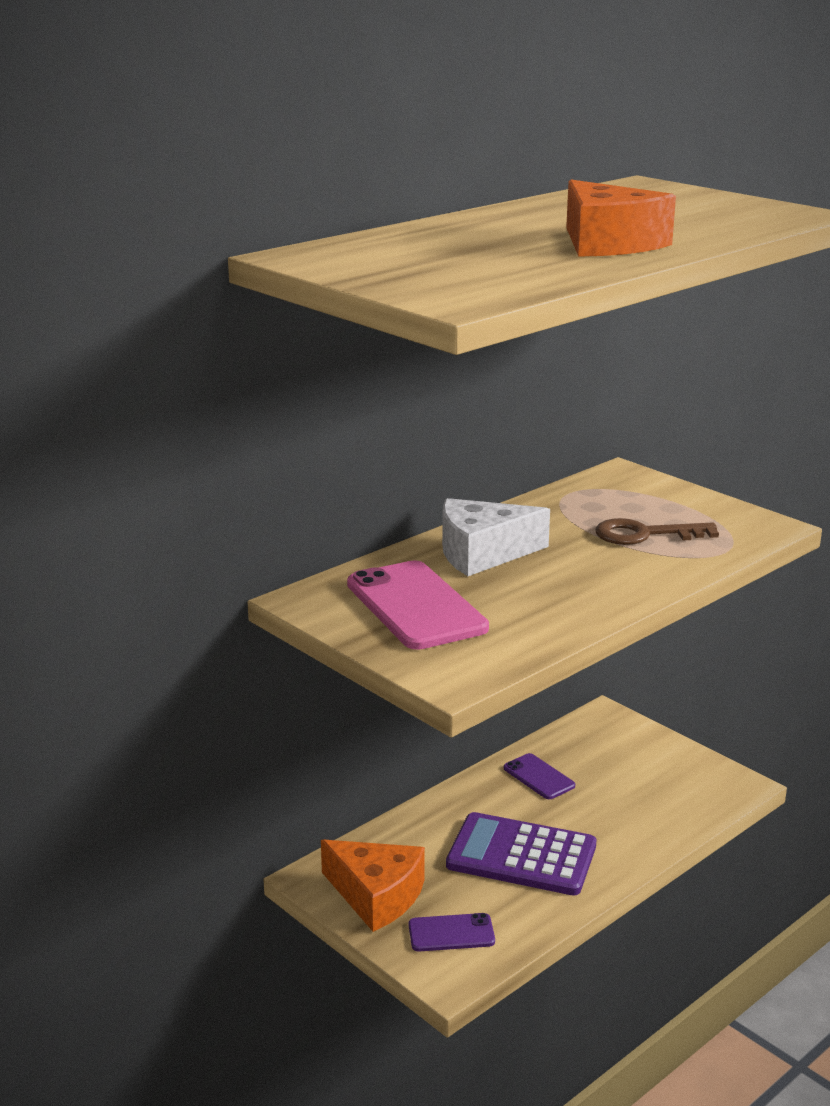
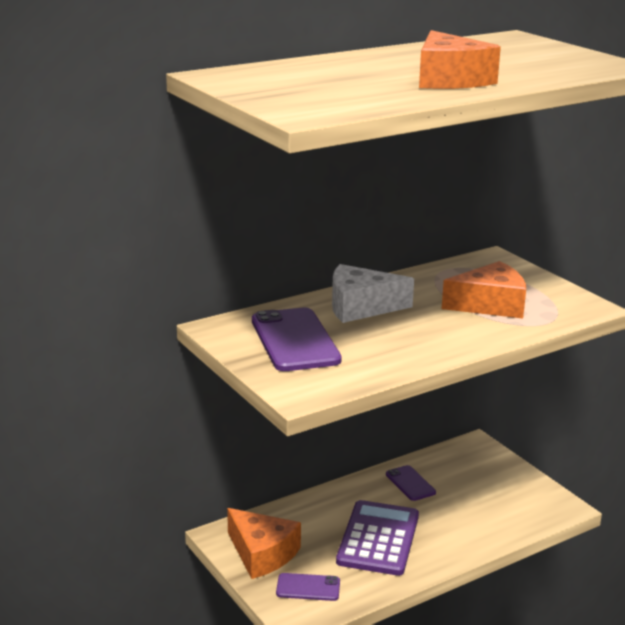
camera: 10 degrees right, 0 degrees up
(415, 606) = (294, 340): pink phone -> purple phone
(521, 855) = (378, 539): purple calculator -> purple calculator turned 75 degrees clockwise
(645, 534) = (490, 305): brown key -> orange cheese

